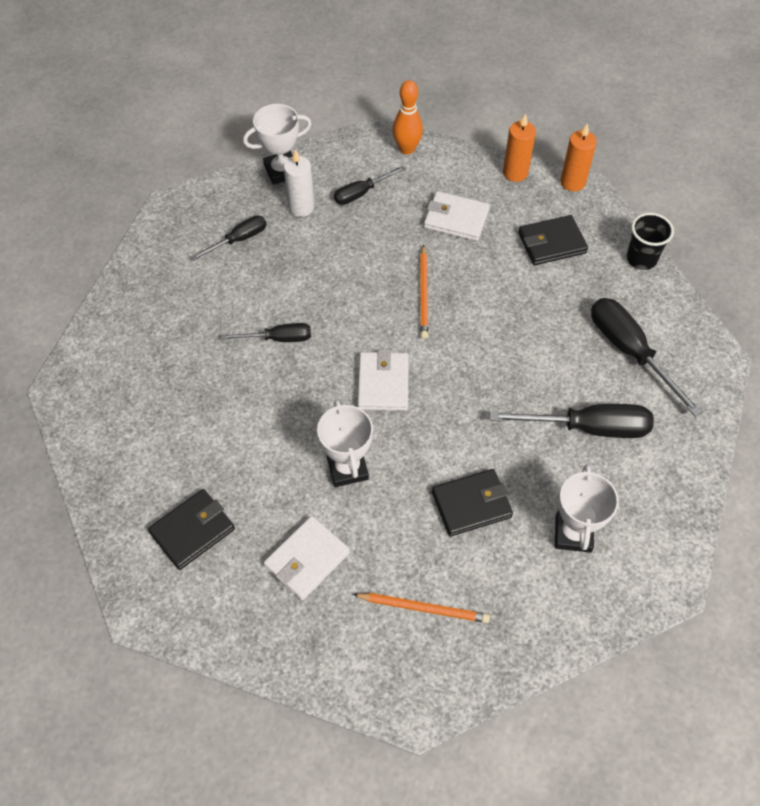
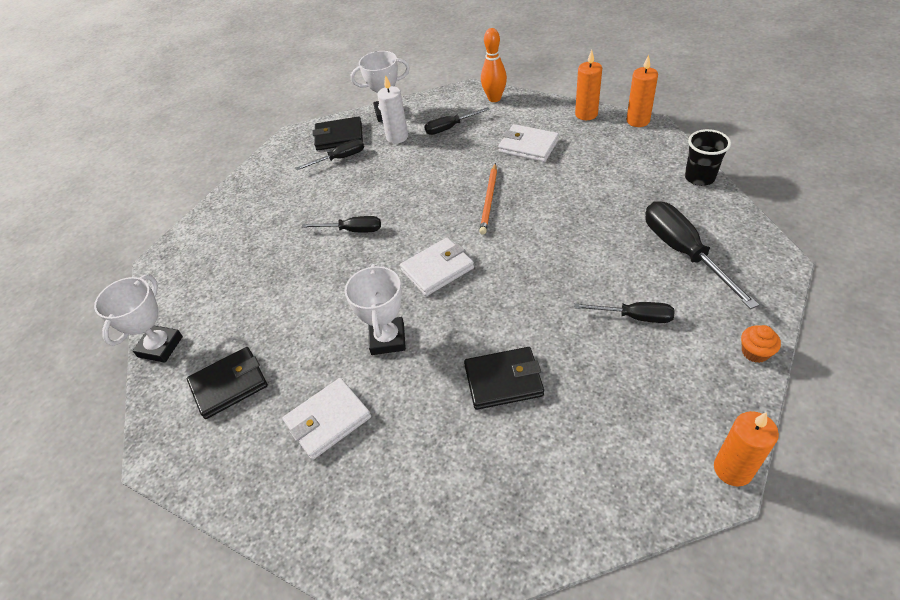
camera: 15 degrees right, 10 degrees down
(383, 383) = (437, 269): white wallet -> white wallet turned 45 degrees clockwise
(423, 608) = (435, 480): orange pencil -> none
(551, 243) = (613, 164): black wallet -> black wallet (339, 136)
(573, 533) = (608, 417): white trophy -> white trophy (160, 346)
(588, 428) = (634, 317): black screwdriver -> black screwdriver, size x0.59
(682, 572) = (732, 469): none -> orange candle
(699, 458) = (755, 352): none -> orange cupcake

